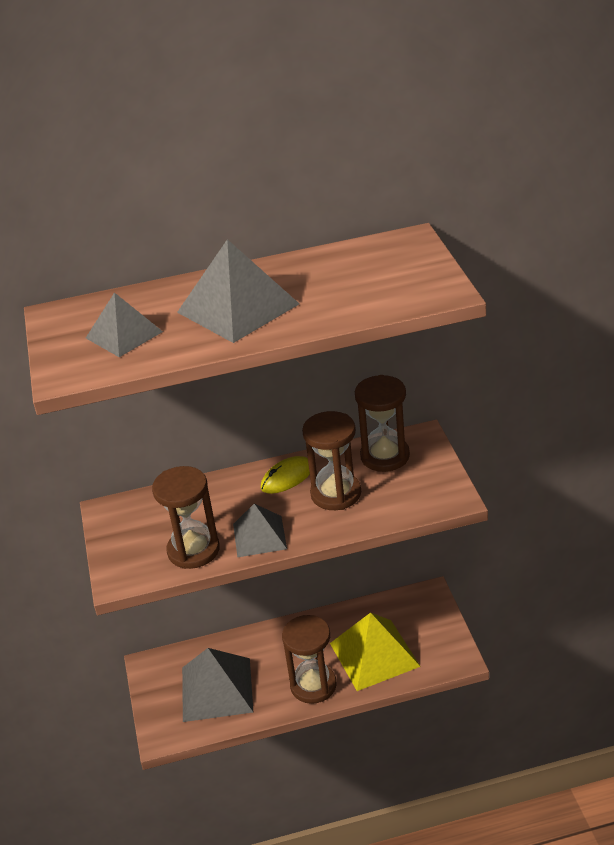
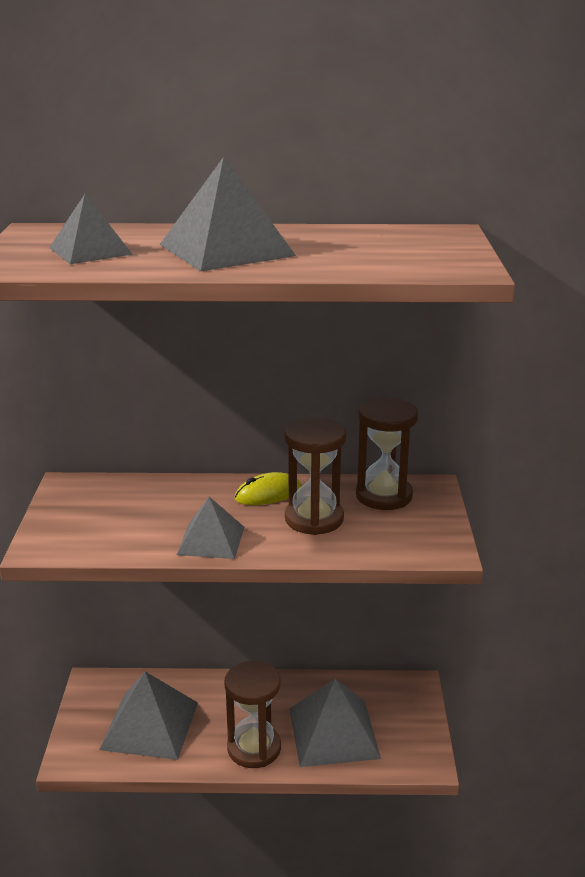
camera: 10 degrees right, 10 degrees down
(193, 550) = (133, 538): brown hourglass -> none
(374, 654) = (333, 733): yellow pyramid -> grey pyramid

